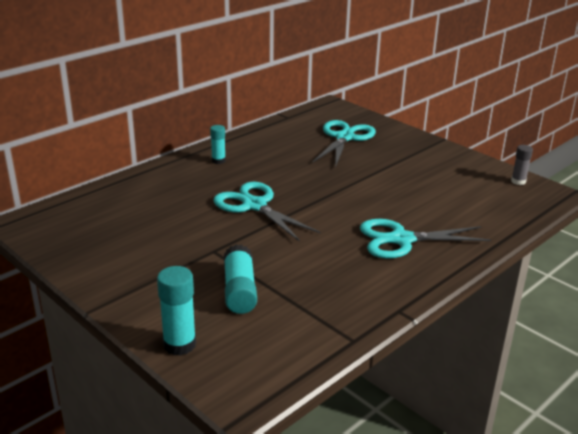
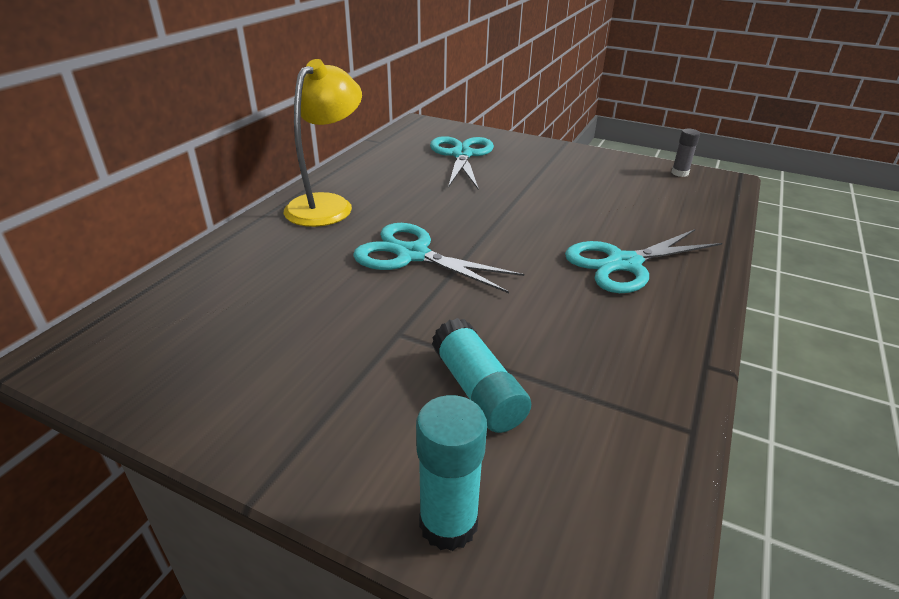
camera: 20 degrees left, 5 degrees up
(218, 160) = (327, 205): turquoise glue stick -> yellow lamp

